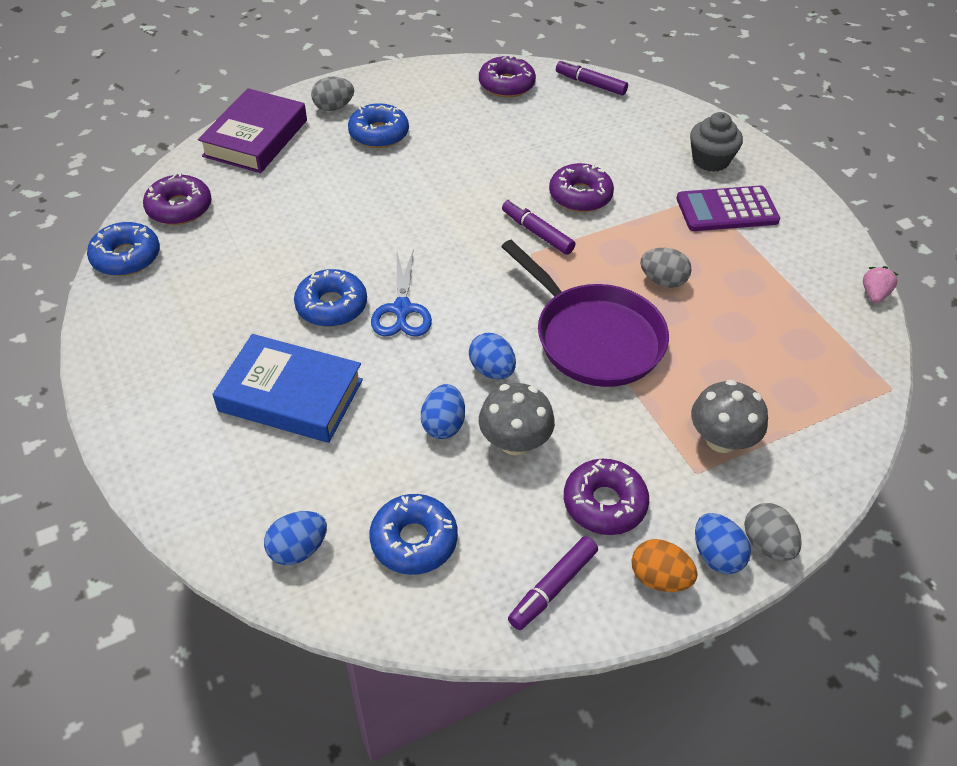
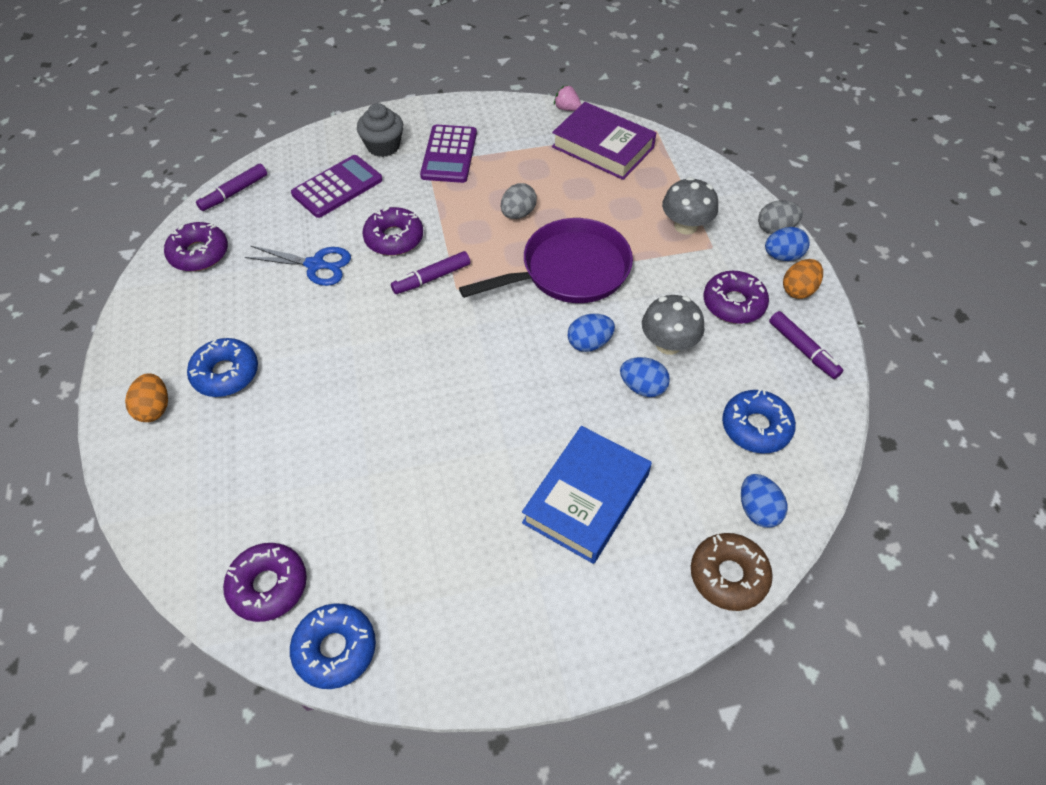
camera: 75 degrees left, 5 degrees up
(213, 526) = (728, 576): none -> brown donut
(256, 138) = (172, 494): purple book -> purple book (603, 147)
(331, 306) = (478, 451): blue donut -> none
(334, 107) = (154, 408): grey egg -> orange egg
(402, 310) = (499, 395): blue scissors -> blue scissors (315, 265)
(632, 143) = (337, 187): none -> purple calculator

